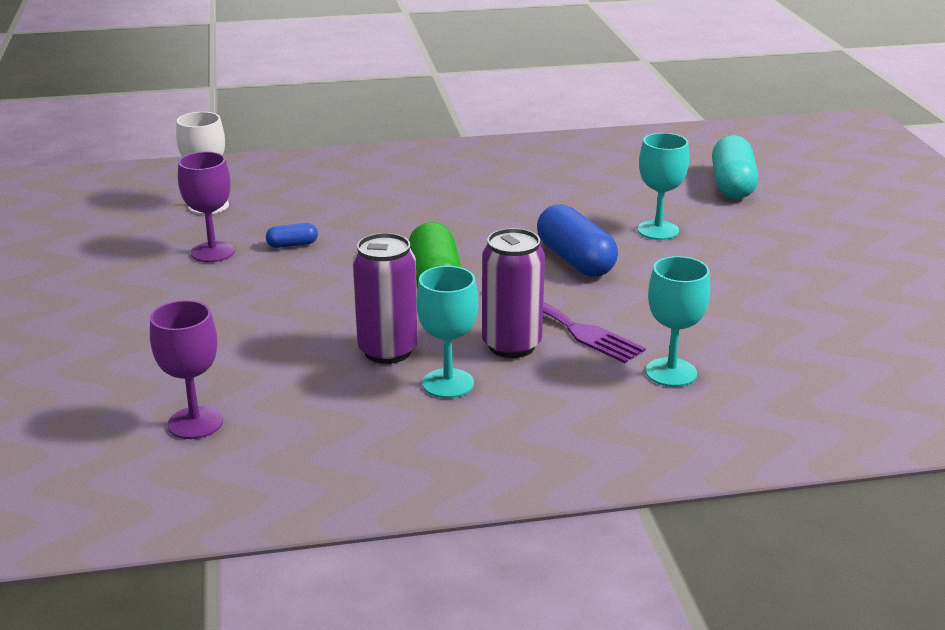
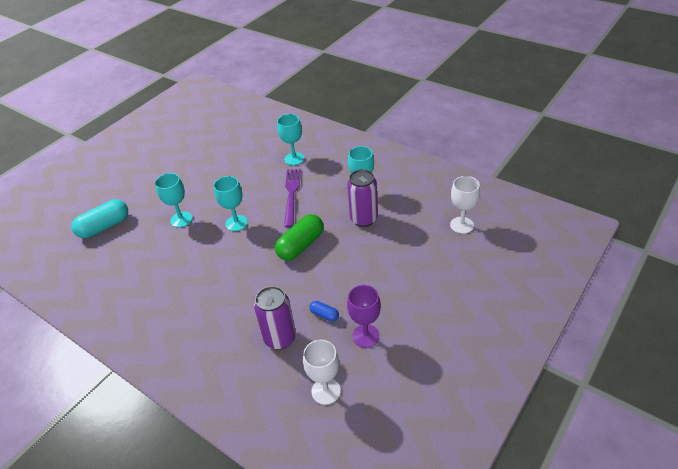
camera: 130 degrees left, 15 degrees up
(195, 423) = (461, 225): purple goblet -> white goblet
(511, 345) = (321, 196): purple can -> purple can (280, 338)
(575, 260) = (236, 223): blue capsule -> turquoise goblet

